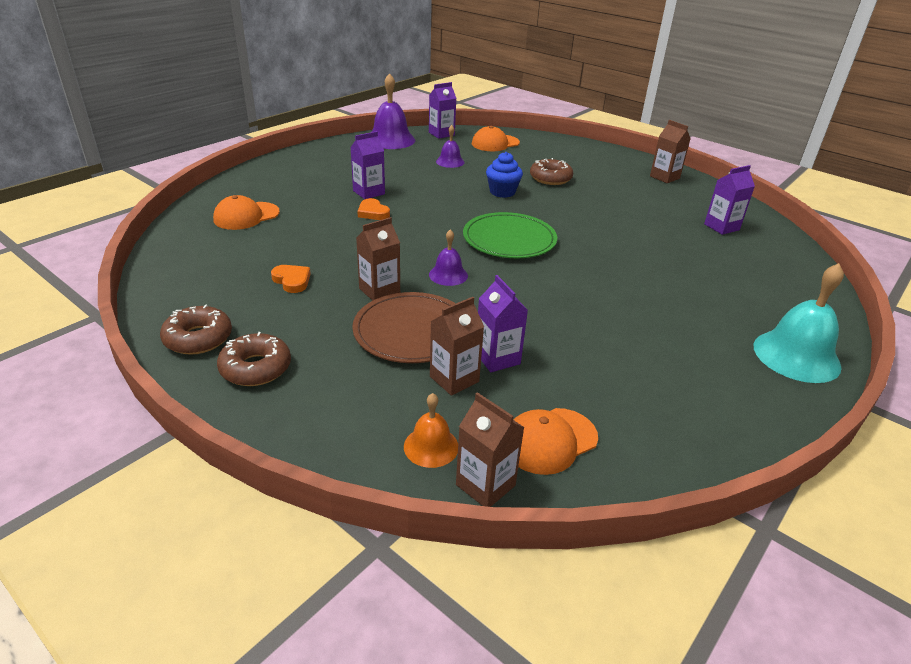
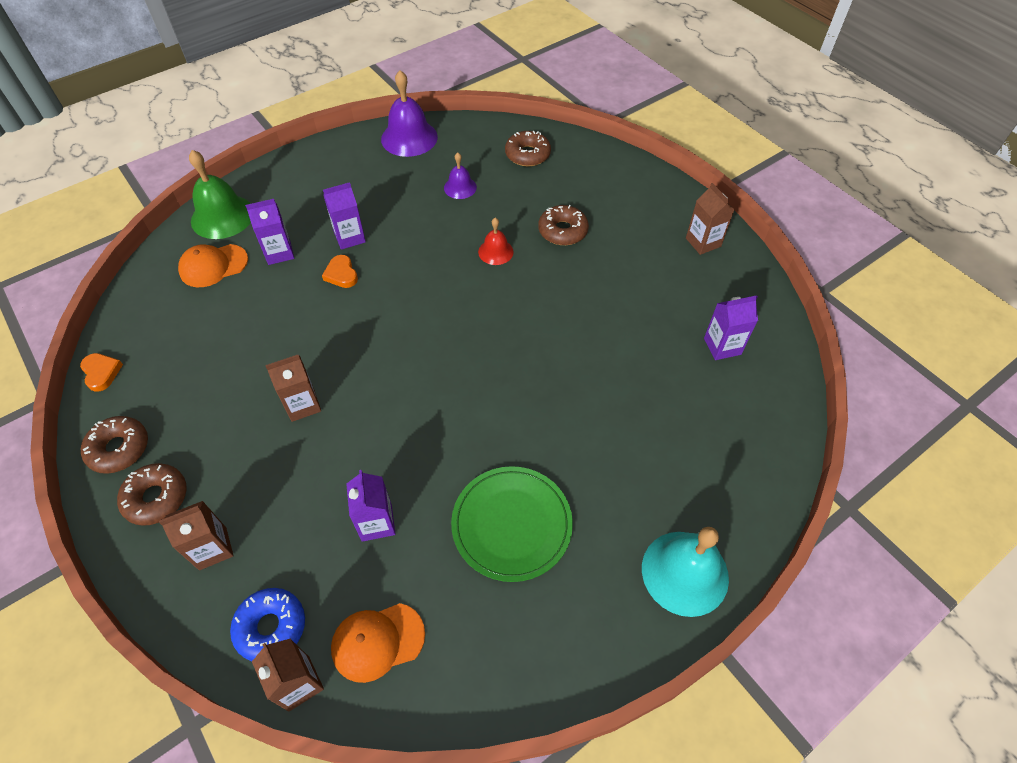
camera: 15 degrees right, 20 degrees up
(241, 188) = (222, 216): none -> green bell
(292, 281) = (225, 377): orange heart -> orange heart (101, 373)
(412, 331) = (311, 470): brown plate -> none
(431, 446) = (271, 627): orange bell -> blue donut
(441, 134) = (472, 130): purple carton -> purple carton (279, 253)
(448, 275) = (379, 389): purple bell -> none
(454, 379) = (325, 544): brown carton -> brown carton (213, 548)
(495, 143) = (527, 154): orange cap -> brown donut
(502, 192) = (495, 252): blue cupcake -> red bell
(509, 239) = (467, 338): green plate -> green plate (512, 524)

